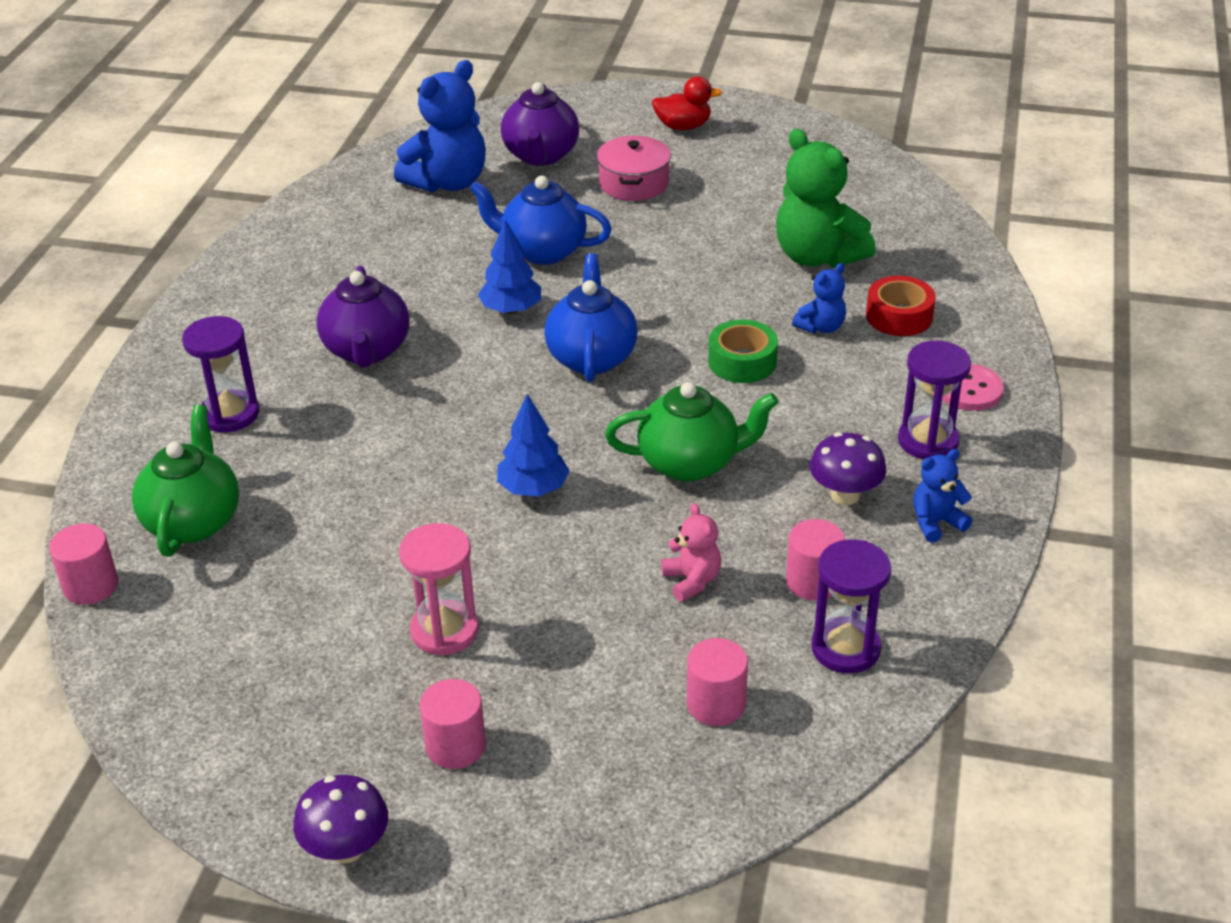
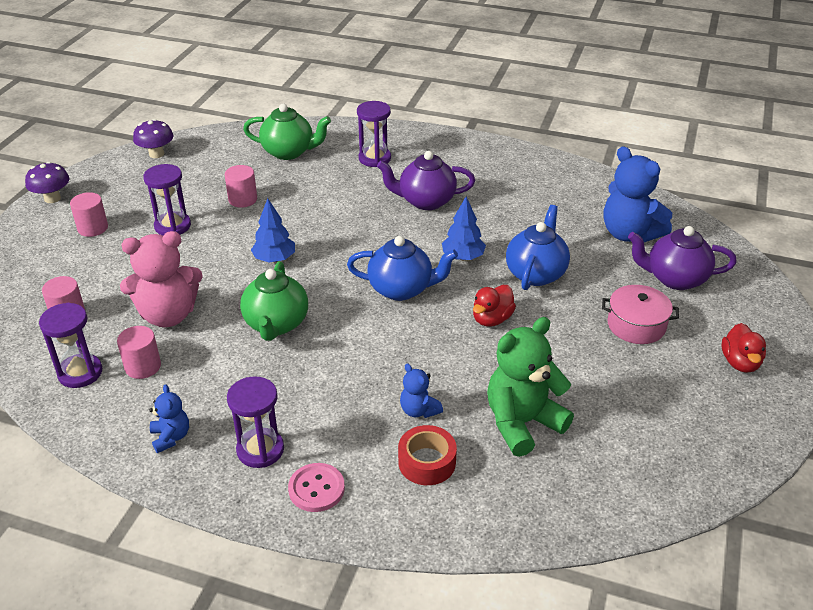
camera: 95 degrees right, 0 degrees up
(91, 586) = (253, 129): pink cylinder -> pink cylinder (243, 199)
(444, 631) = (172, 226): pink hourglass -> purple hourglass
(642, 282) = (492, 319): none -> red duck
(692, 581) = (168, 315): pink teddy bear -> pink teddy bear, size x2.00
(742, 362) = (382, 361): green tape -> none
(845, 495) = (218, 394): purple mushroom -> purple mushroom (156, 154)

